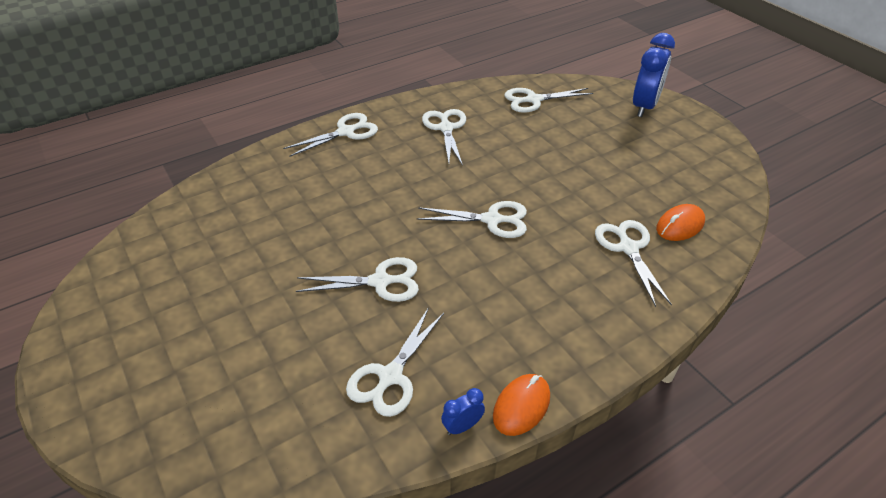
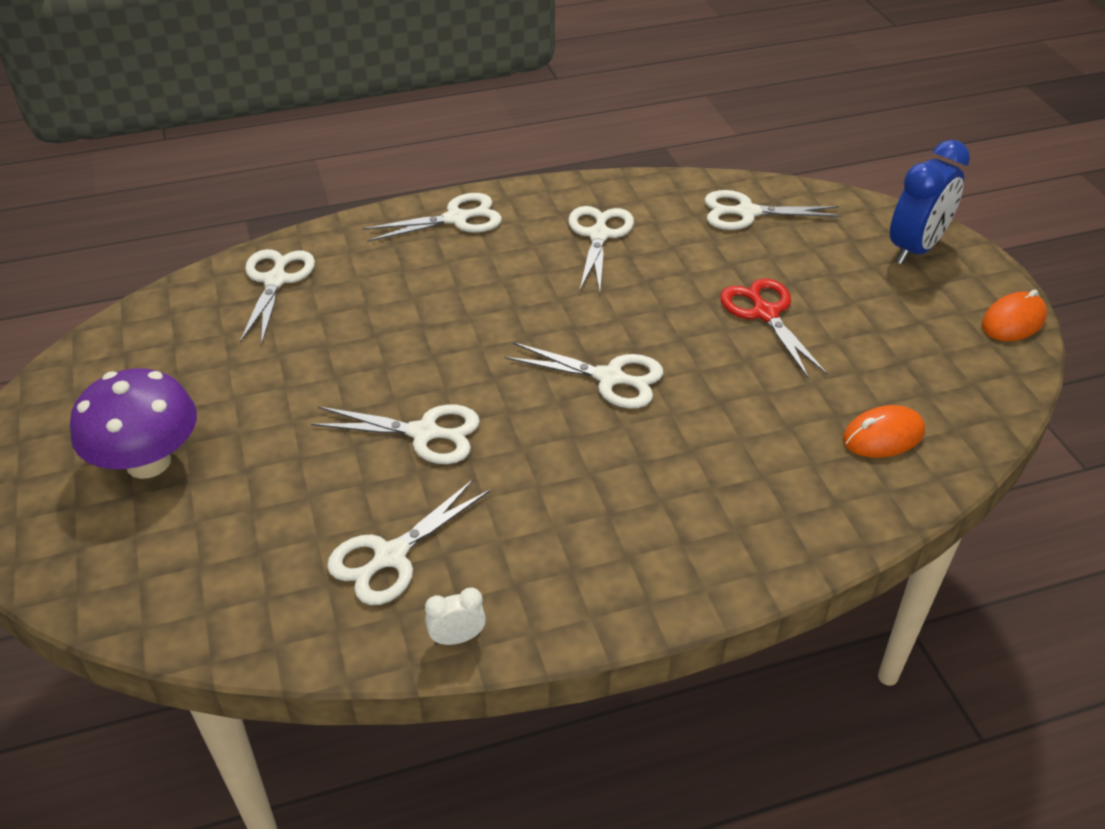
camera: 15 degrees right, 0 degrees up
(179, 344) = (148, 462): none -> purple mushroom
(462, 426) = (457, 638): blue clock -> white clock
(521, 406) = (544, 631): orange mouse -> orange mouse (1013, 321)
(573, 161) = (765, 313): none -> red scissors
(628, 248) = (789, 454): white scissors -> white scissors (275, 281)

